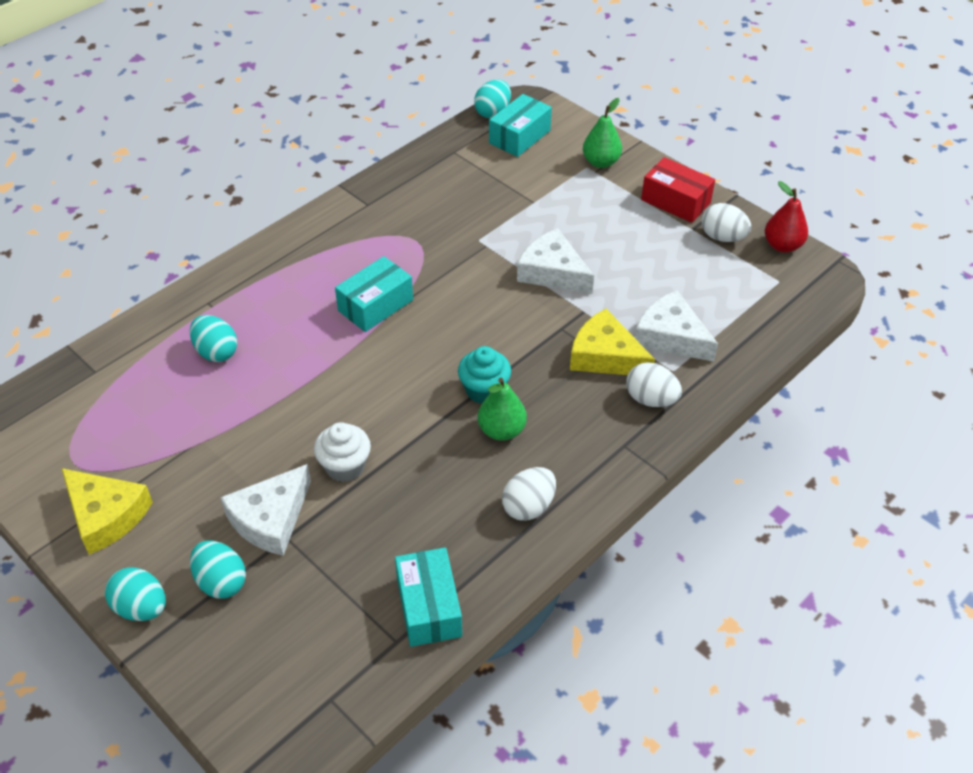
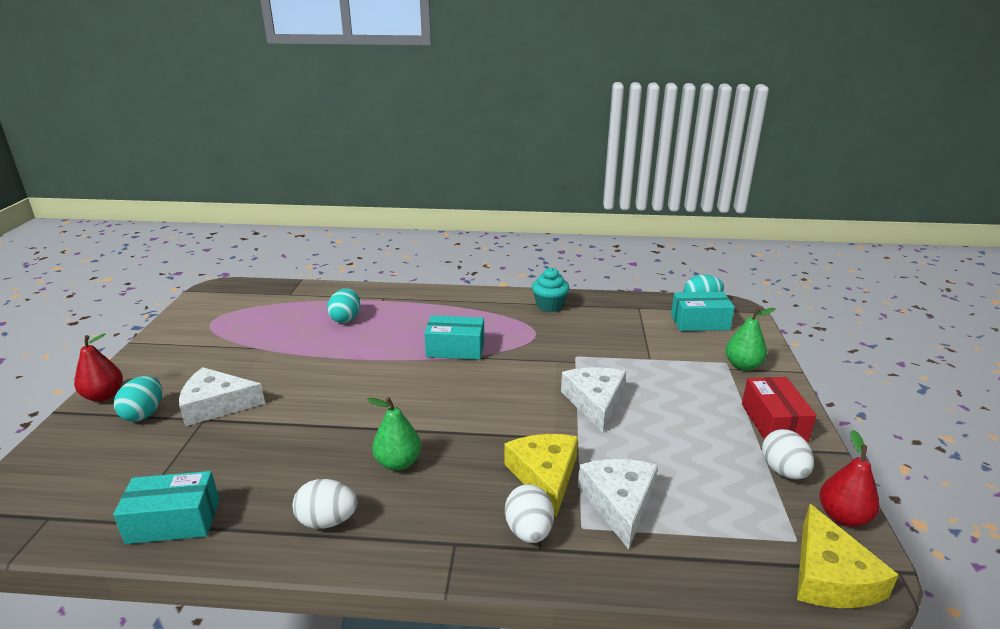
camera: 50 degrees right, 20 degrees down
(106, 515) = (176, 349): yellow cheese -> yellow cheese (830, 576)
(141, 607) = (104, 396): turquoise egg -> red pear
(345, 466) = (291, 410): white cupcake -> none
(428, 607) = (174, 521): turquoise box -> turquoise box turned 45 degrees clockwise
(484, 390) = (431, 433): turquoise cupcake -> turquoise cupcake (549, 306)

